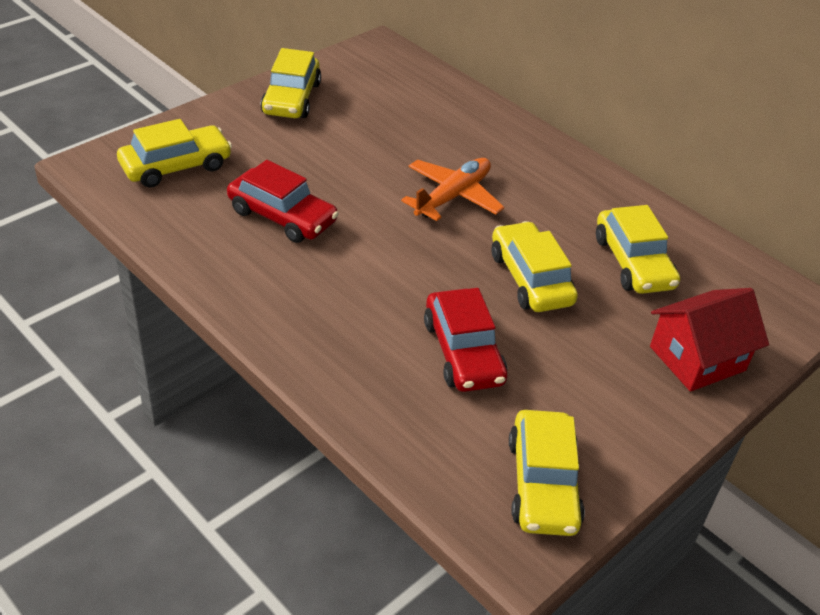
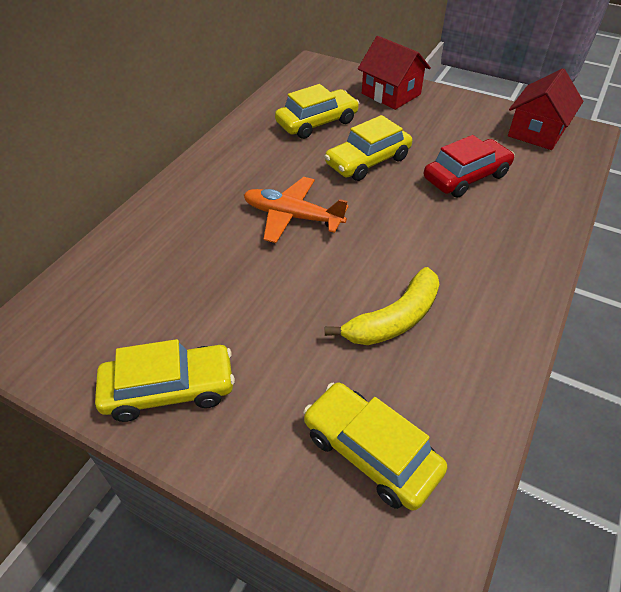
camera: 105 degrees left, 5 degrees up
(282, 216) = (394, 319): red car -> yellow banana
(542, 484) = (537, 132): yellow car -> red house

